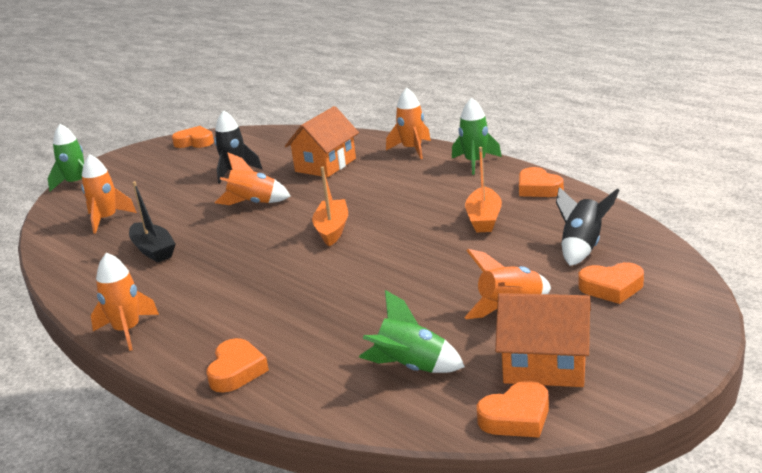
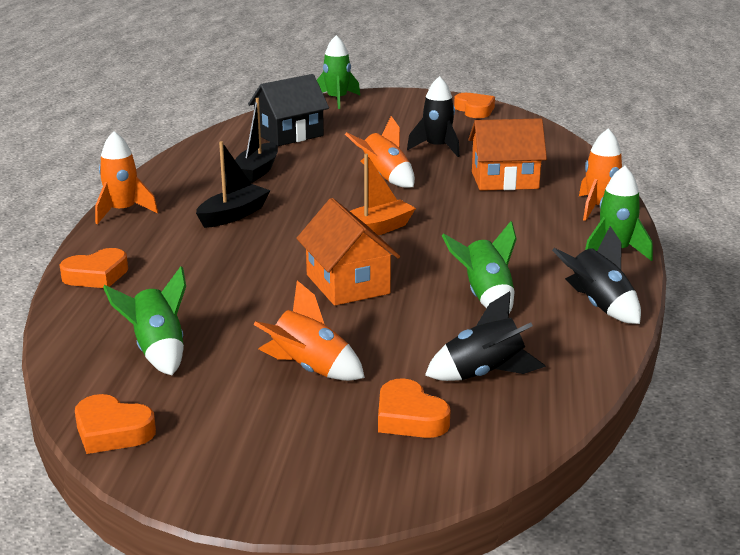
camera: 50 degrees right, 0 degrees up
(107, 219) = (289, 135): orange rocket -> black house
(219, 280) = (233, 215): none -> black boat
(484, 219) = (485, 297): orange boat -> green rocket
(538, 188) = (598, 306): orange heart -> black rocket
(545, 366) = (213, 421): orange house -> orange house (347, 284)

